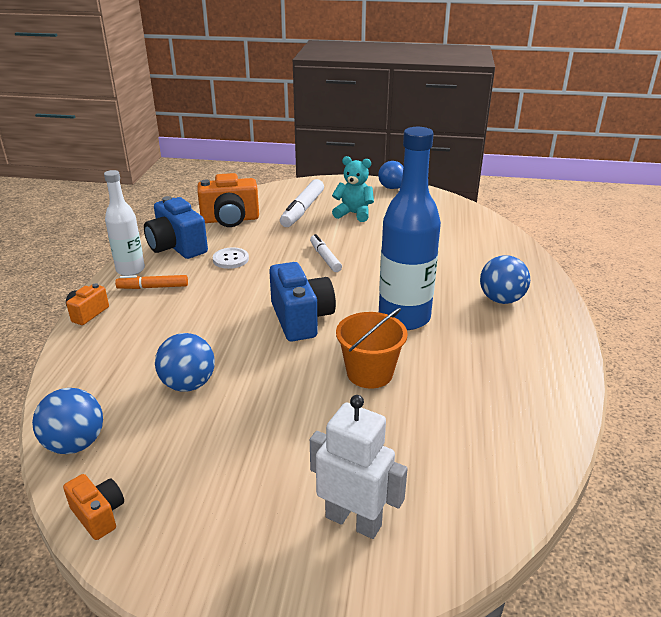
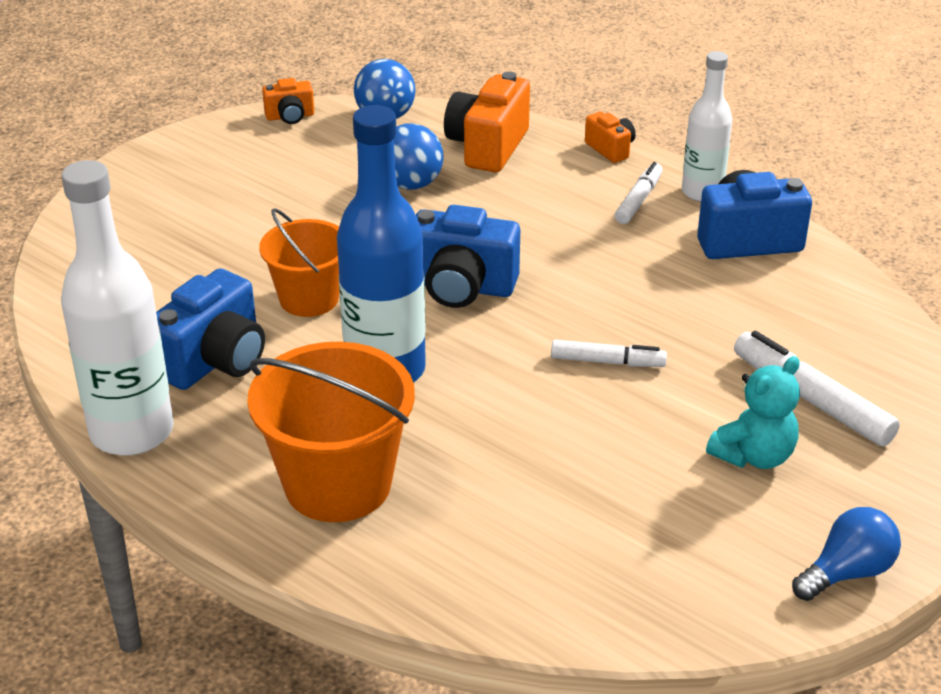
camera: 120 degrees right, 5 degrees up
(153, 287) = (638, 200): orange marker -> white marker
(230, 220) = (817, 309): orange camera -> orange camera (487, 147)
(230, 259) = (671, 275): white button -> none
(353, 521) = (146, 220): white robot -> none
(470, 384) = (214, 361): none -> blue camera
(501, 300) = (338, 484): blue ball -> orange bucket
(564, 385) = (132, 432): none -> white bottle

